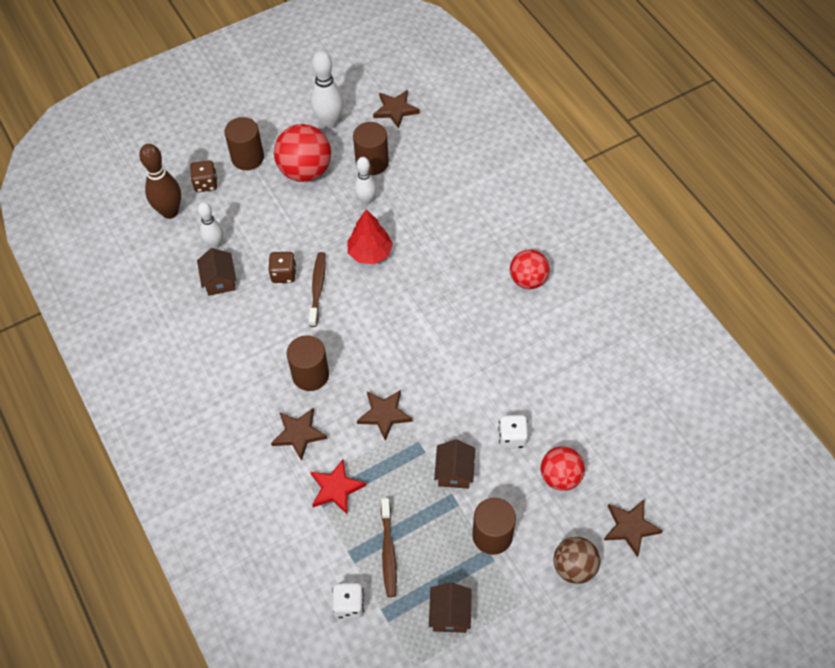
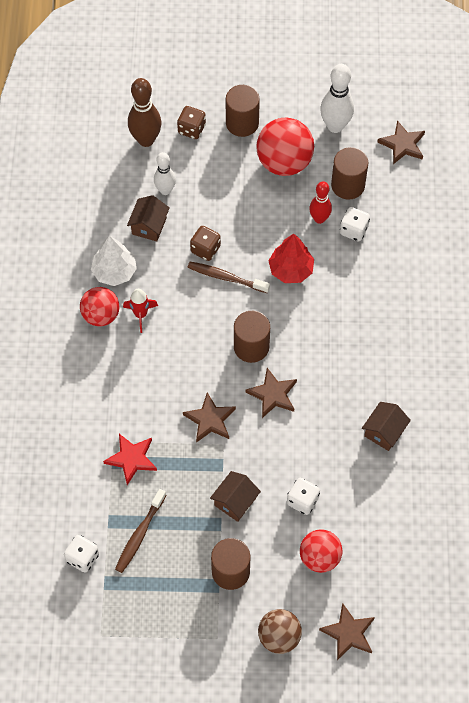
camera: 30 degrees right, 5 degrees up
(213, 335) = (114, 271): none -> white tree
(261, 359) = (140, 314): none -> red rocket
(299, 434) = (131, 396): brown star -> brown star (273, 394)
(310, 375) = (171, 351): brown cylinder -> brown cylinder (251, 347)
(317, 288) = (226, 277): brown toothbrush -> brown toothbrush turned 105 degrees counterclockwise
(366, 200) = (319, 219): white bowling pin -> red bowling pin
(401, 195) = (354, 230): none -> white dice
(450, 614) = (155, 613): brown house -> brown house (384, 431)
(528, 280) = (412, 370): red ball -> red ball (101, 315)

